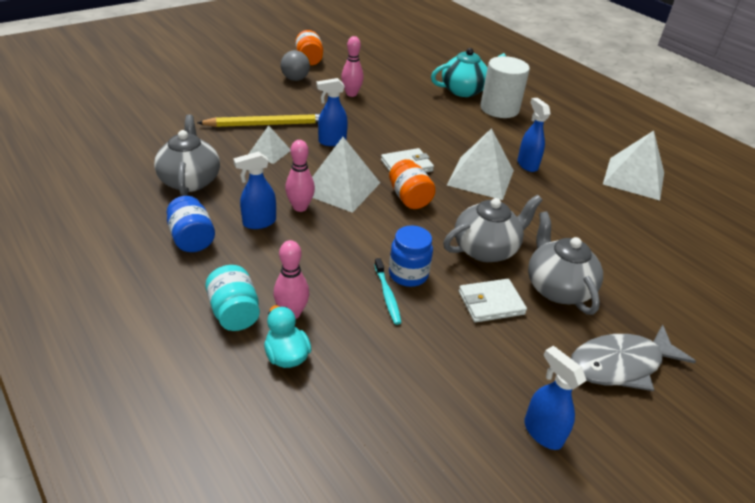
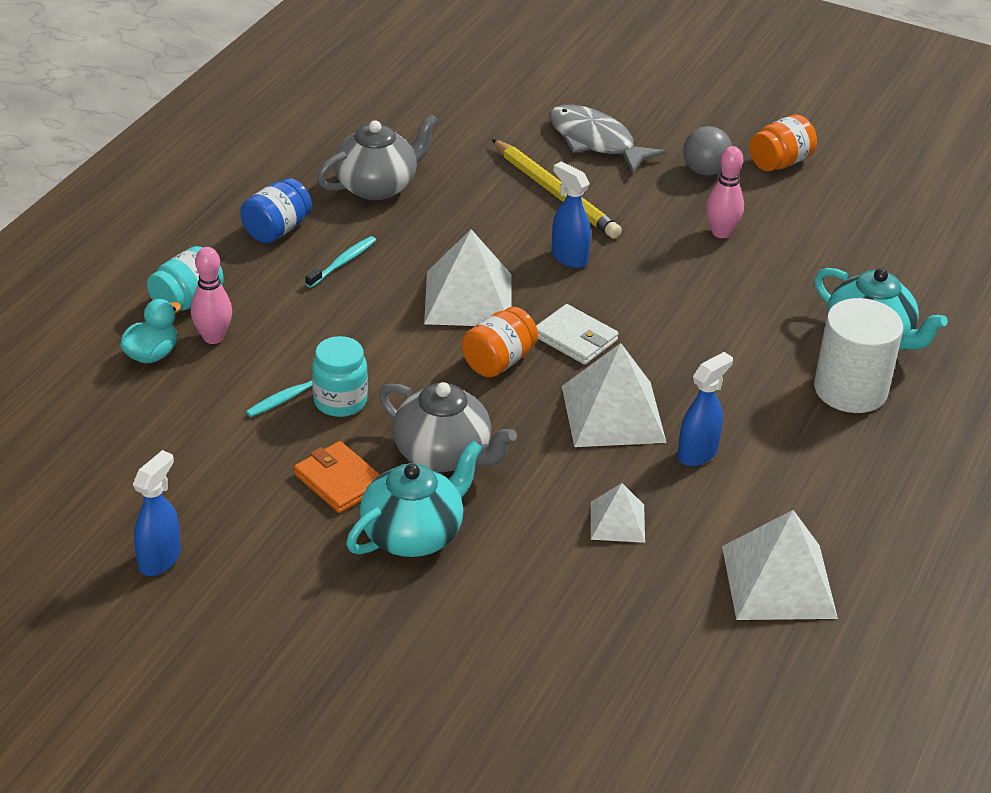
camera: 65 degrees right, 0 degrees up
(259, 222) = (342, 262): blue spray bottle -> turquoise toothbrush
(269, 152) = (492, 218): white pyramid -> white pyramid (617, 522)
(300, 207) = (398, 281): pink bowling pin -> none
(408, 274) = (340, 401): blue jar -> turquoise jar
(491, 303) = (339, 481): white wallet -> orange wallet
(557, 288) = (413, 534): grey teapot -> turquoise teapot
(620, 364) = (306, 611): grey fish -> grey fish (595, 141)

